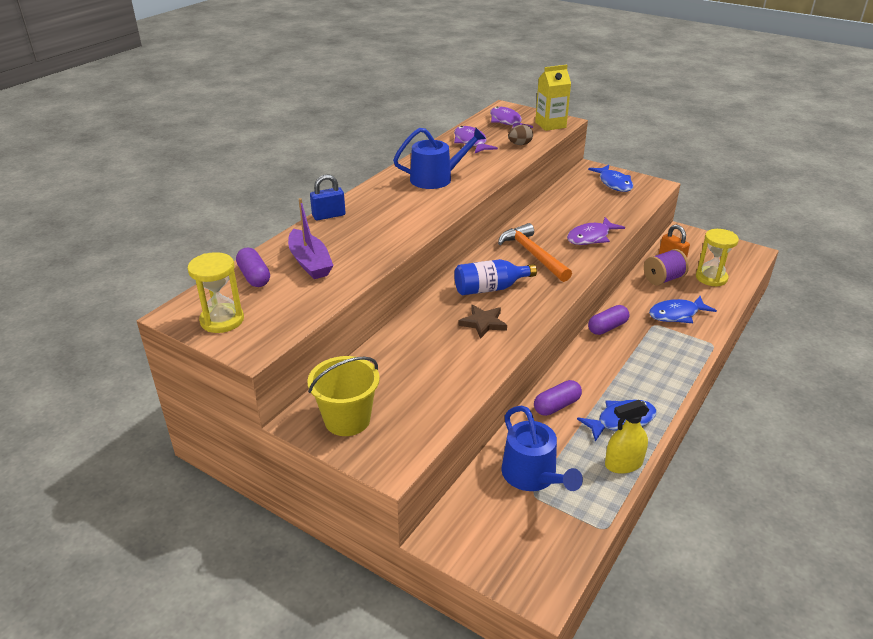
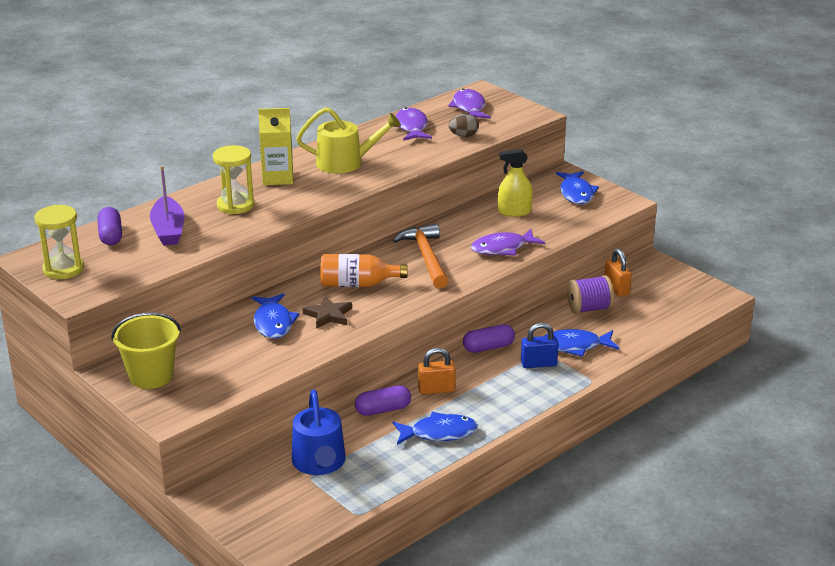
camera: 15 degrees right, 5 degrees down
(329, 215) = (212, 187): blue padlock -> blue padlock (538, 364)
(436, 178) = (345, 163): blue watering can -> yellow watering can
(436, 339) = (273, 323): none -> blue fish
(490, 288) = (357, 284): blue bottle -> orange bottle
(550, 125) = (516, 117): yellow carton -> yellow carton (278, 178)
(590, 376) = (436, 389): none -> orange padlock
(623, 464) = (413, 468): yellow spray bottle -> yellow spray bottle (514, 212)
(711, 278) = (646, 315): yellow hourglass -> yellow hourglass (235, 205)

